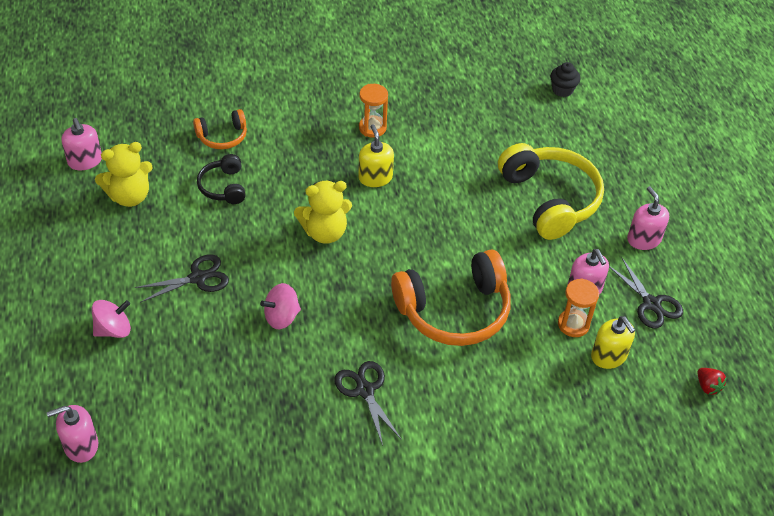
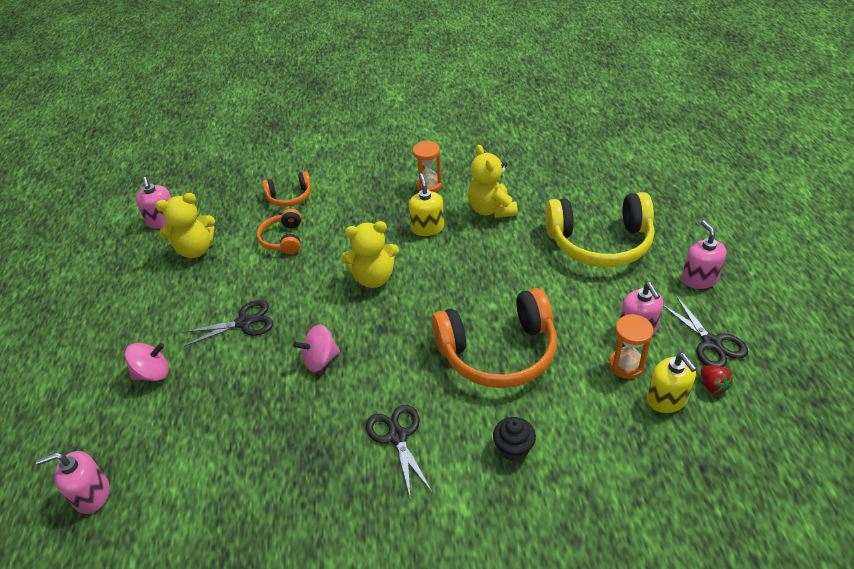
camera: 10 degrees right, 5 degrees down
(223, 187) = (283, 239): black headphones -> orange headphones
(440, 159) = (491, 209): none -> yellow teddy bear
(550, 199) = (600, 243): yellow headphones -> yellow headphones turned 105 degrees clockwise
(562, 90) = (611, 147): black cupcake -> black cupcake (513, 449)
(708, 386) = (784, 433): red strawberry -> red strawberry (713, 386)

